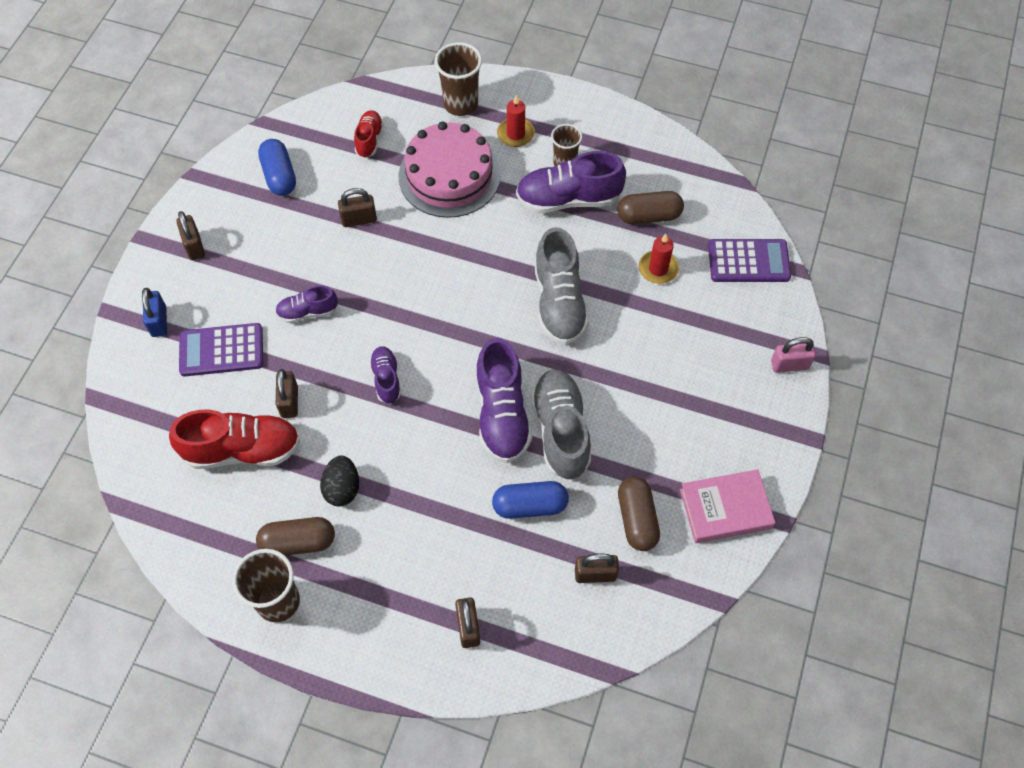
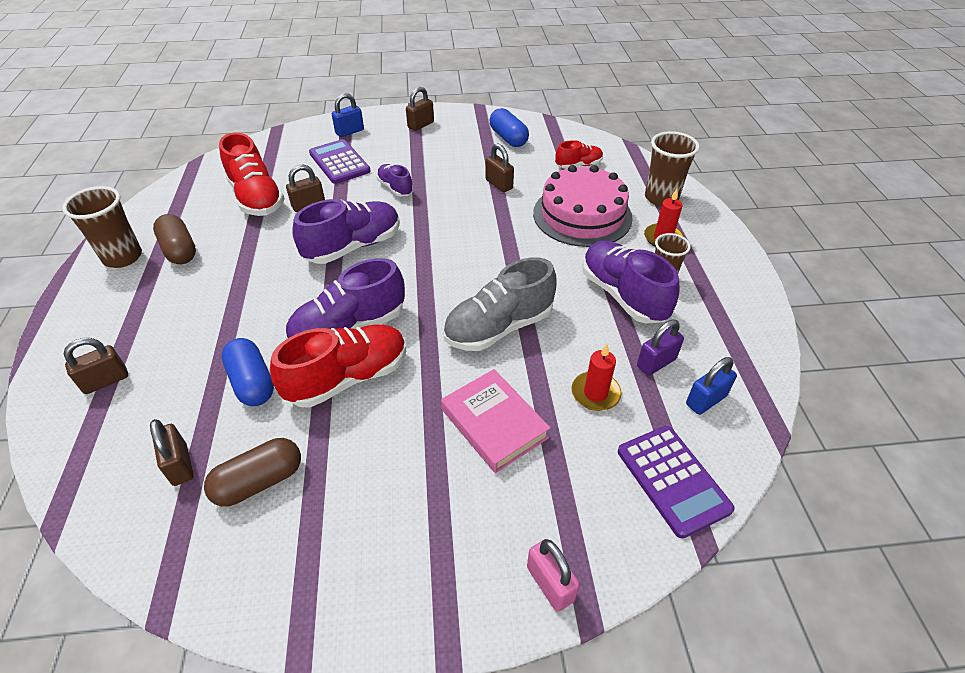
camera: 65 degrees right, 15 degrees down
(279, 176) = (508, 138): blue capsule -> blue capsule turned 75 degrees counterclockwise
(342, 488) = (236, 257): black egg -> none
(386, 379) = (353, 246): purple shoe -> purple shoe, size x1.82
(560, 431) = (348, 378): grey shoe -> red shoe
(648, 216) = (656, 363): brown capsule -> purple padlock
(696, 206) = (706, 400): none -> blue padlock
(725, 509) = (298, 575): pink book -> pink book (494, 424)

